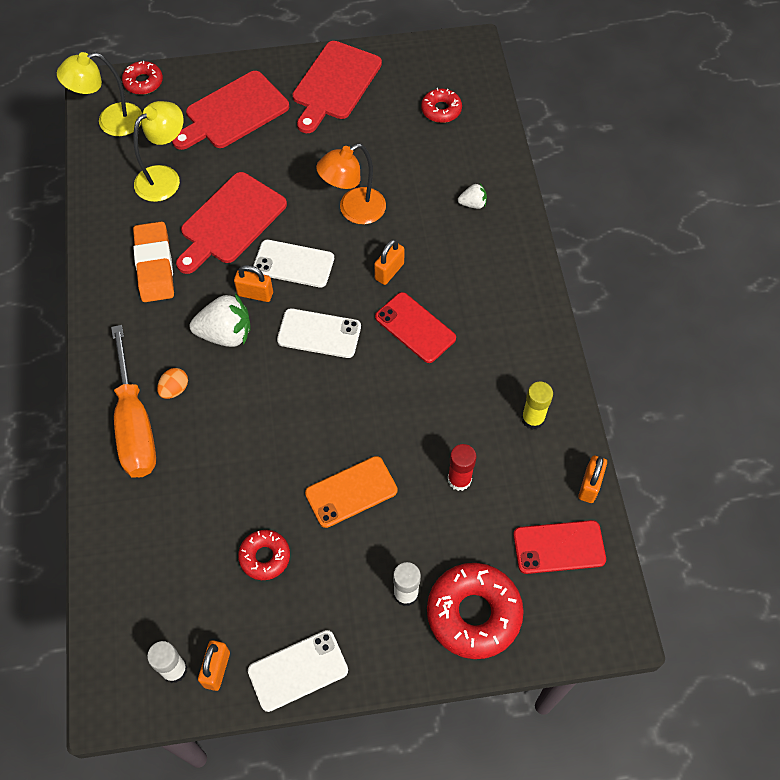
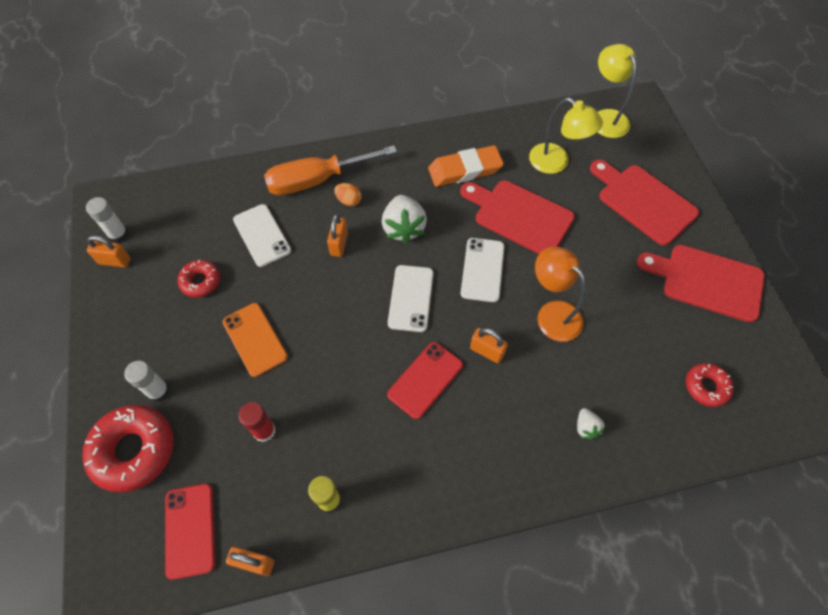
camera: 85 degrees right, 0 degrees up
(143, 82) = (656, 132): red donut -> none
(255, 294) = (446, 244): orange padlock -> orange padlock (339, 244)
(298, 670) = (105, 315): white phone -> white phone (262, 235)

